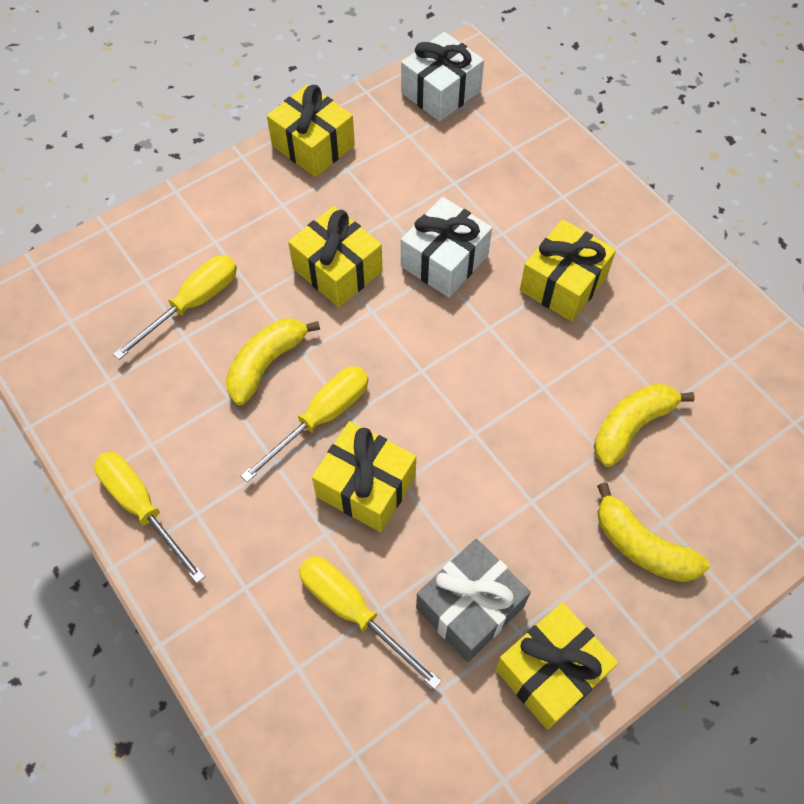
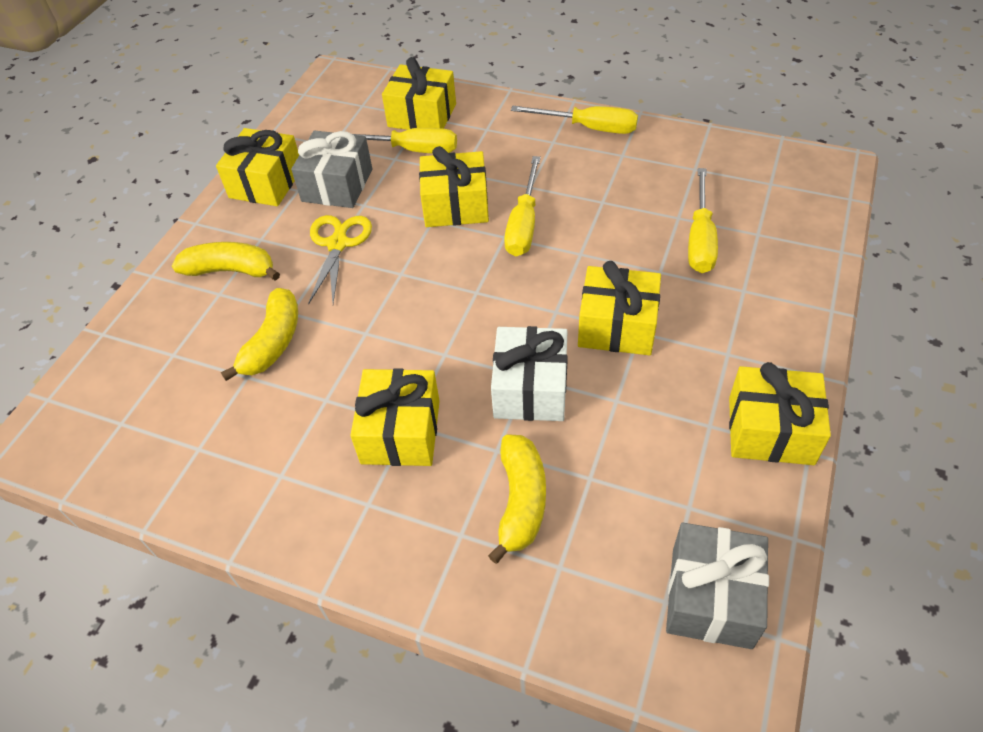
camera: 150 degrees right, 10 degrees down
(266, 364) = (599, 233): yellow banana -> yellow banana (521, 501)
(297, 671) = (422, 115): none -> yellow gift
(441, 92) = (711, 597): white gift -> grey gift
(515, 511) = (337, 244): none -> yellow scissors

